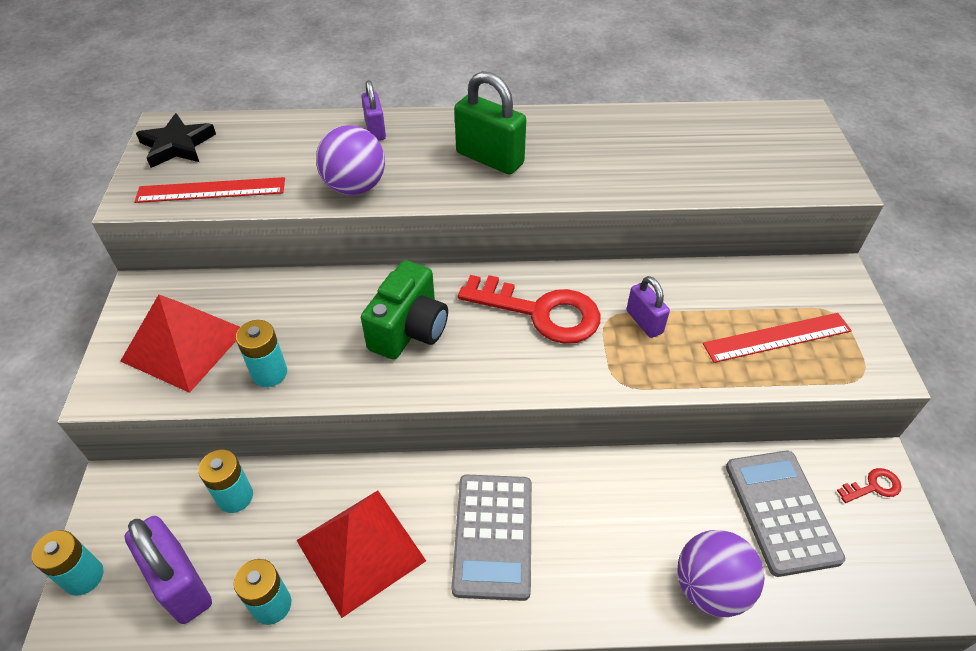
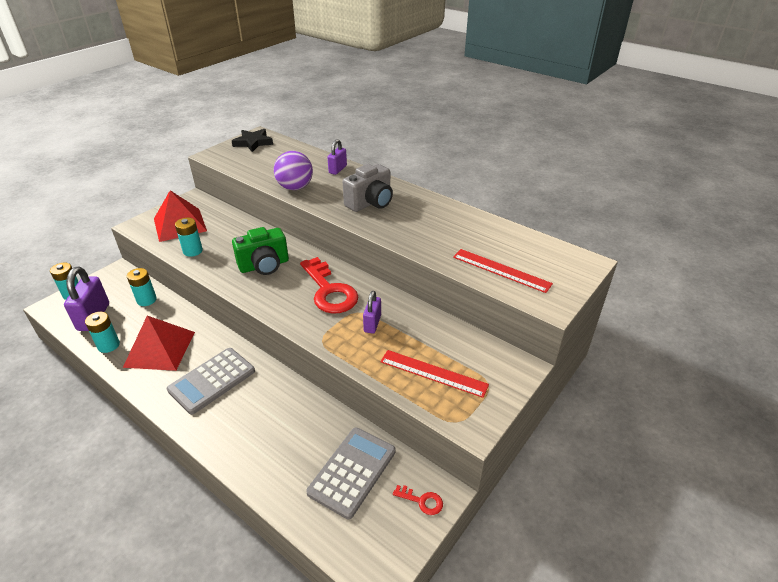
camera: 40 degrees right, 10 degrees down
(211, 190) = (241, 164): red ruler -> red ruler (501, 270)
(490, 158) = (370, 203): green padlock -> grey camera
(710, 588) = (270, 474): purple ball -> none

